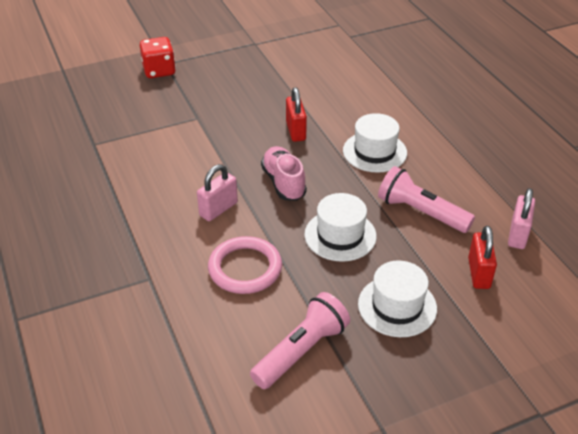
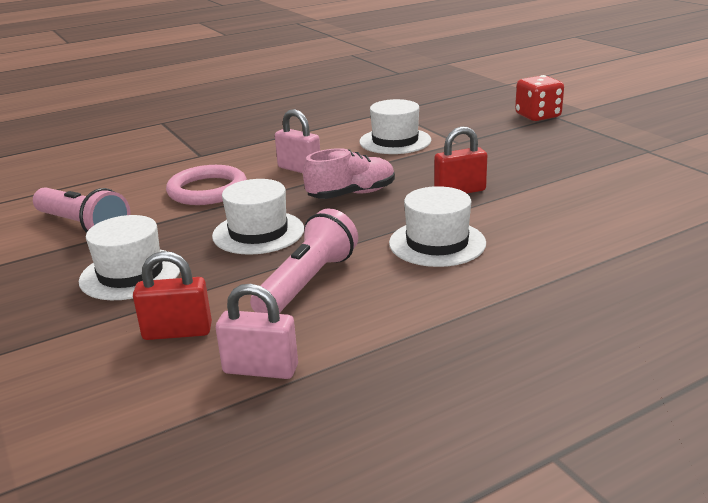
camera: 85 degrees right, 15 degrees down
(177, 149) = (395, 141): none -> white hat

